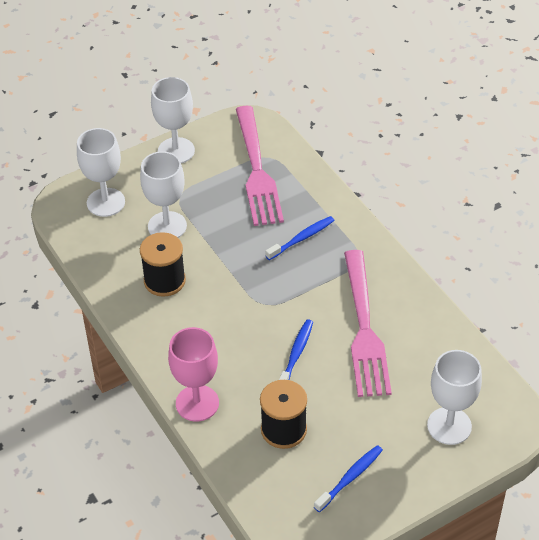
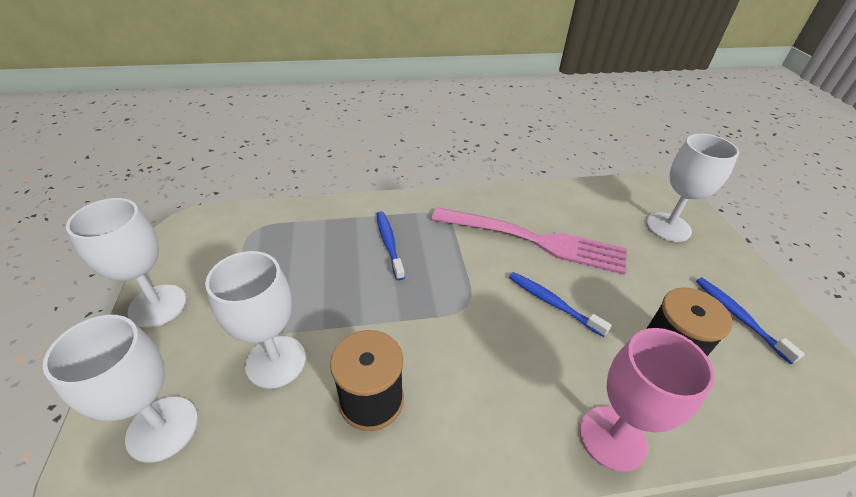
camera: 70 degrees left, 5 degrees down
(257, 170) = (263, 244): pink fork -> none

